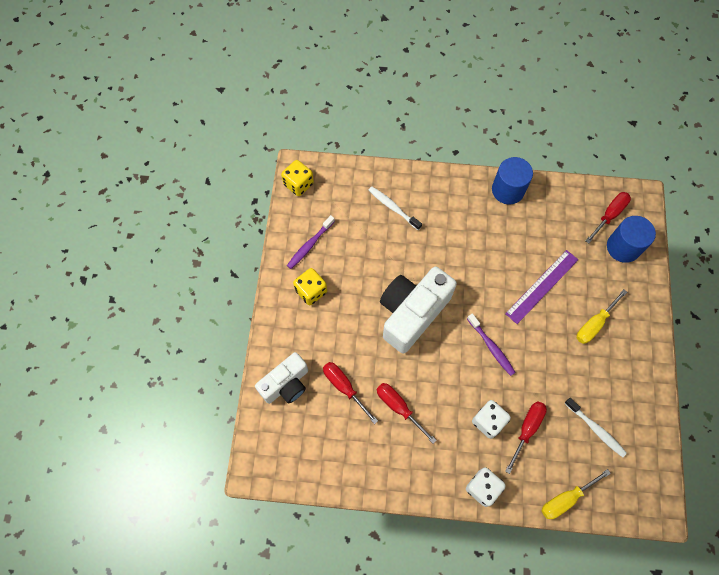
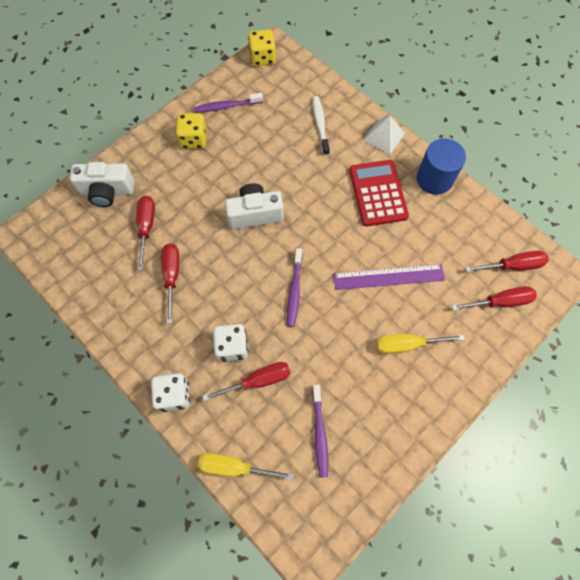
camera: 40 degrees right, 0 degrees up
(412, 313) = (255, 214): white camera -> white camera, size x0.63
(446, 183) = (384, 136): none -> white pyramid
(480, 230) = (378, 193): none -> red calculator
(596, 429) = (319, 433): white toothbrush -> purple toothbrush
(623, 247) = (500, 302): blue cylinder -> red screwdriver

